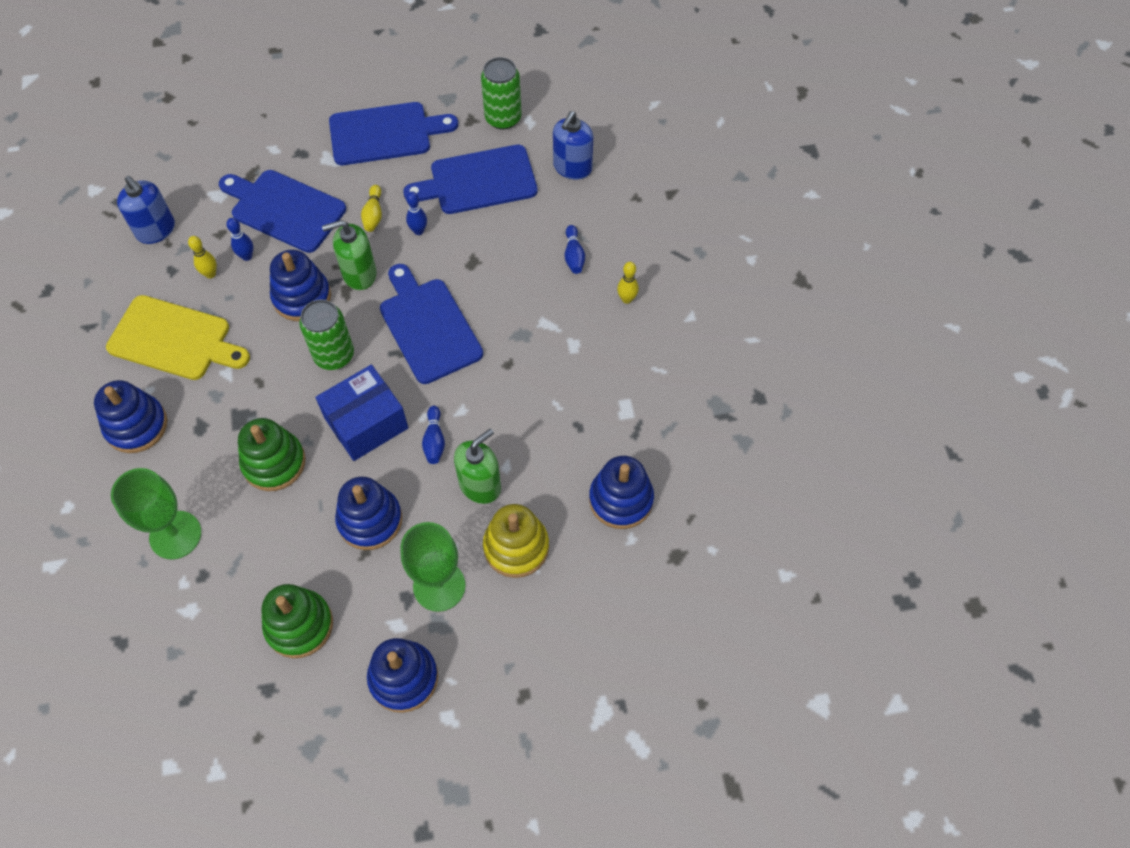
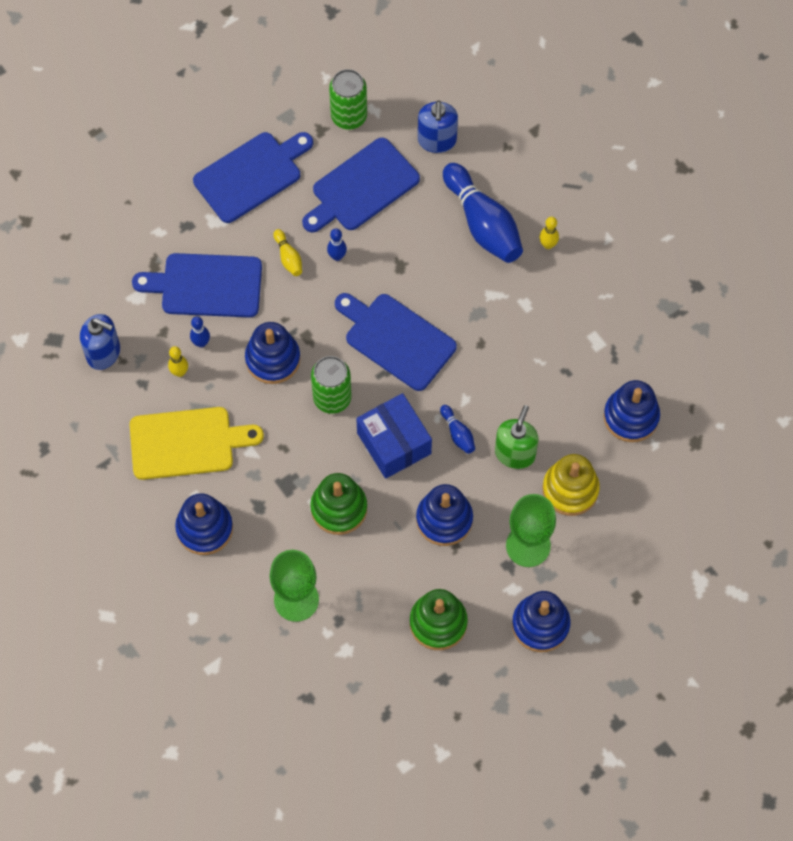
camera: 25 degrees left, 5 degrees up
(359, 274) = (309, 317): green soap dispenser -> none
(366, 423) = (394, 443): blue box -> blue box turned 60 degrees counterclockwise
(574, 255) = (483, 224): blue bowling pin -> blue bowling pin, size x2.26

